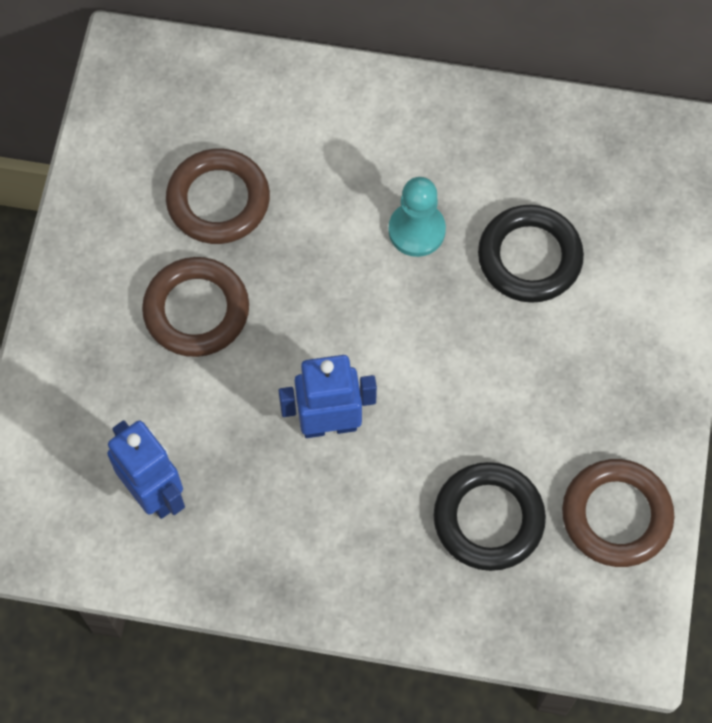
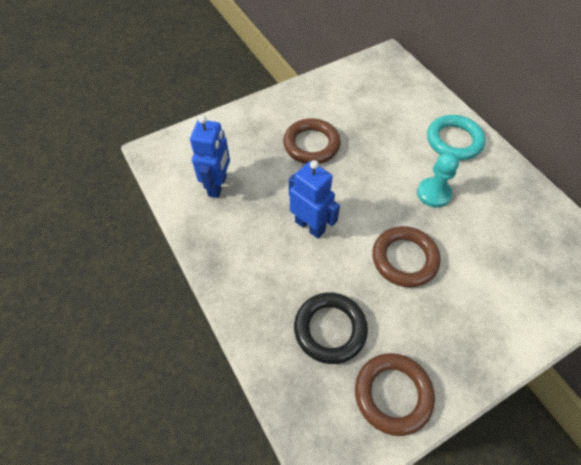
camera: 50 degrees right, 10 degrees down
(218, 200) = (365, 119): brown ring -> brown ring (404, 259)
(361, 124) = (454, 141): none -> turquoise ring
(529, 257) = (475, 247): black ring -> none

